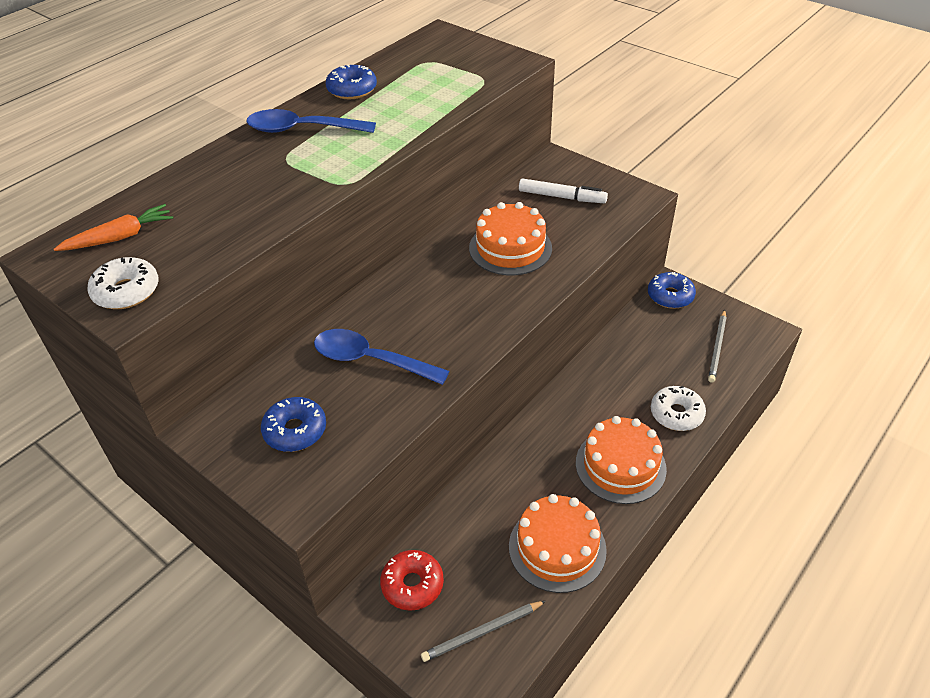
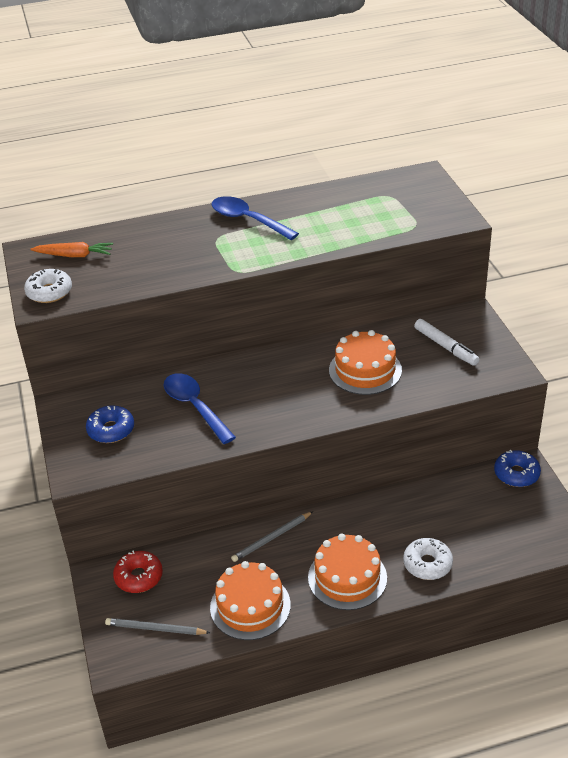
camera: 35 degrees right, 5 degrees down
(352, 90) = (311, 200): blue donut -> none
(717, 347) = (514, 532): grey pencil -> grey pencil (272, 538)

